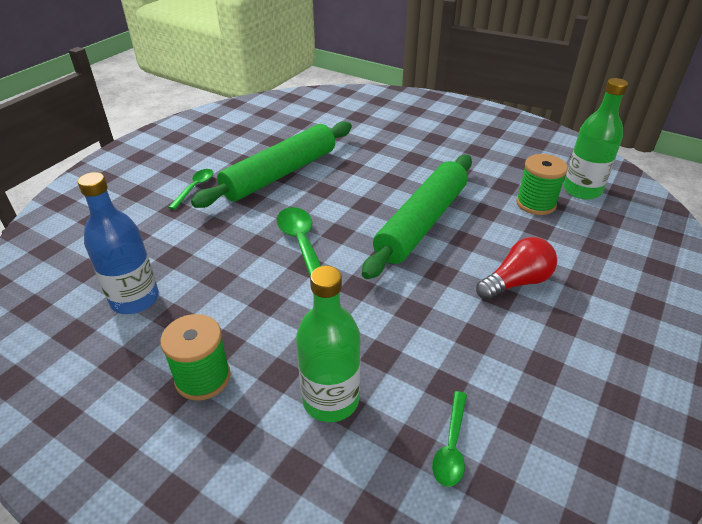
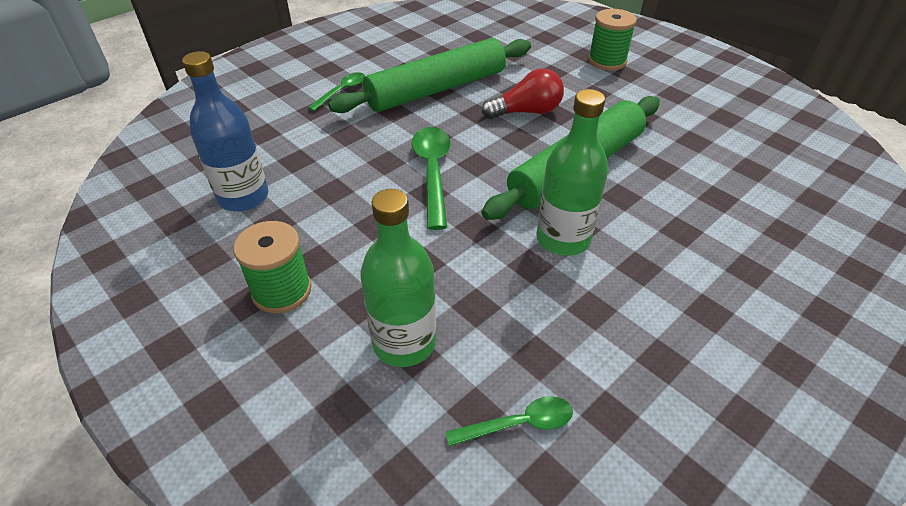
camera: 15 degrees right, 5 degrees up
(451, 446) = (519, 424): green spoon -> green spoon turned 135 degrees counterclockwise
(516, 282) = (665, 256): red light bulb -> red light bulb (526, 112)
(535, 204) = (725, 168): green spool -> green spool (607, 61)
(582, 190) = (791, 161): green bottle -> green bottle (563, 239)

